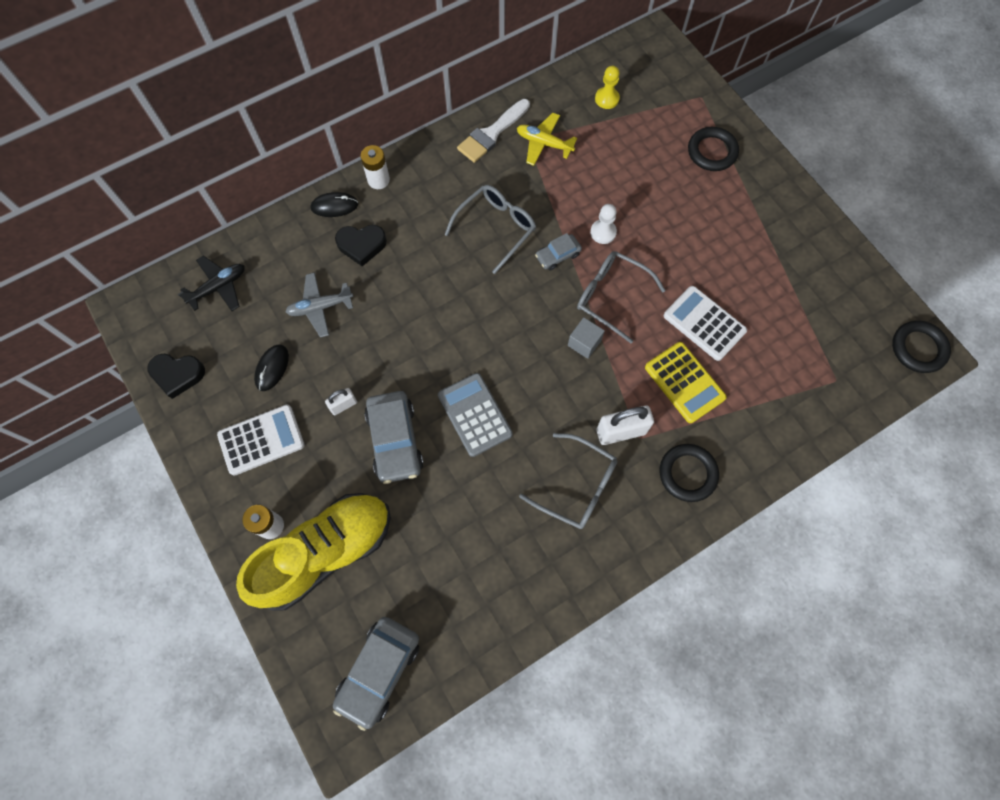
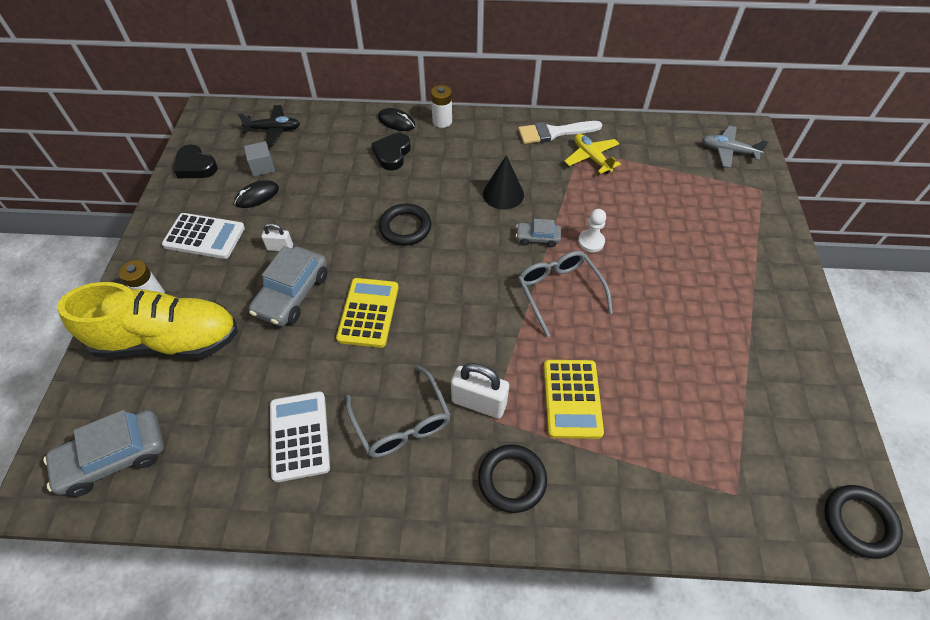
camera: 35 degrees right, 15 degrees down
(320, 307) = (326, 177): grey plane -> grey plane (728, 151)
(362, 245) = (392, 154): black heart -> black heart turned 75 degrees clockwise
(475, 414) = (368, 313): grey calculator -> yellow calculator
(496, 228) = (503, 194): grey glasses -> black cone
(584, 343) = (505, 313): grey cube -> grey cube (262, 167)
(607, 99) = (671, 153): yellow pawn -> none
(704, 323) = (630, 361): white calculator -> white calculator (300, 436)
(712, 152) = (741, 233): black ring -> black ring (405, 227)

